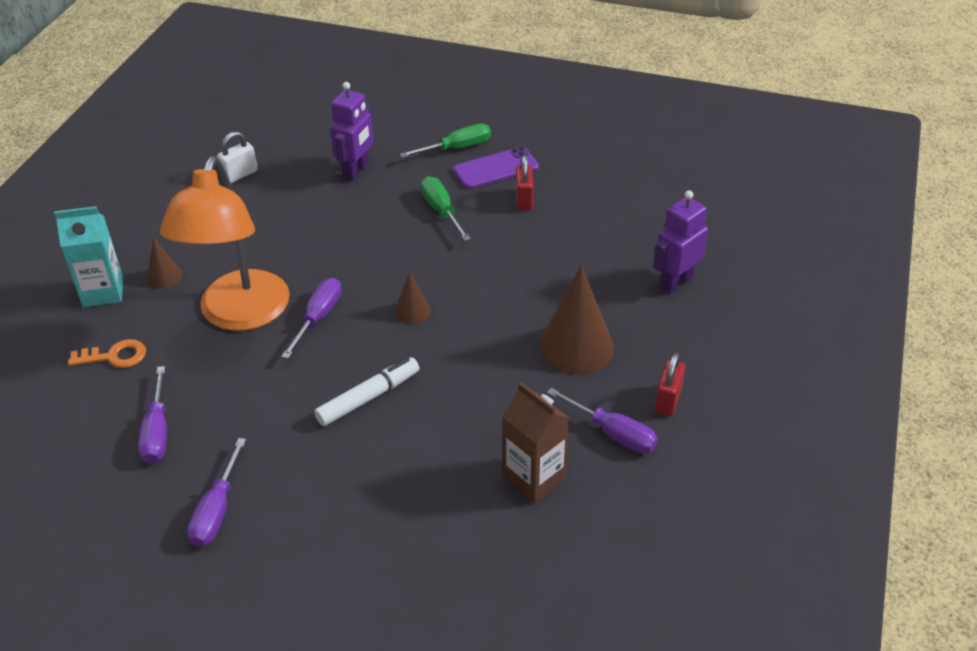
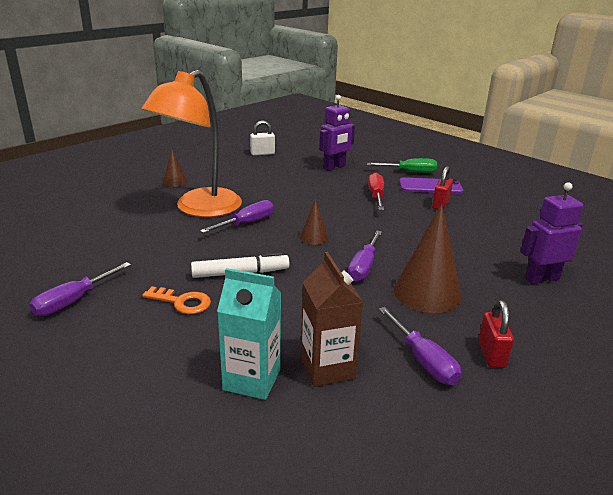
camera: 25 degrees right, 15 degrees down
(103, 292) = (134, 179): turquoise carton -> turquoise carton (252, 379)
(114, 356) = (107, 206): orange key -> orange key (182, 302)
(157, 431) = (88, 247): purple screwdriver -> purple screwdriver (364, 267)
(441, 211) = (376, 196): green screwdriver -> red screwdriver
(668, 400) = (491, 354): red padlock -> red padlock turned 45 degrees counterclockwise

